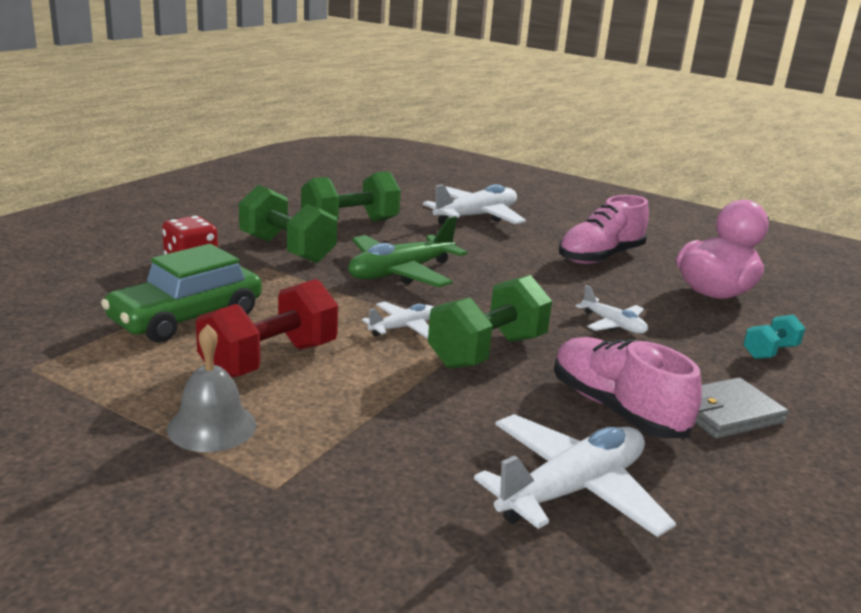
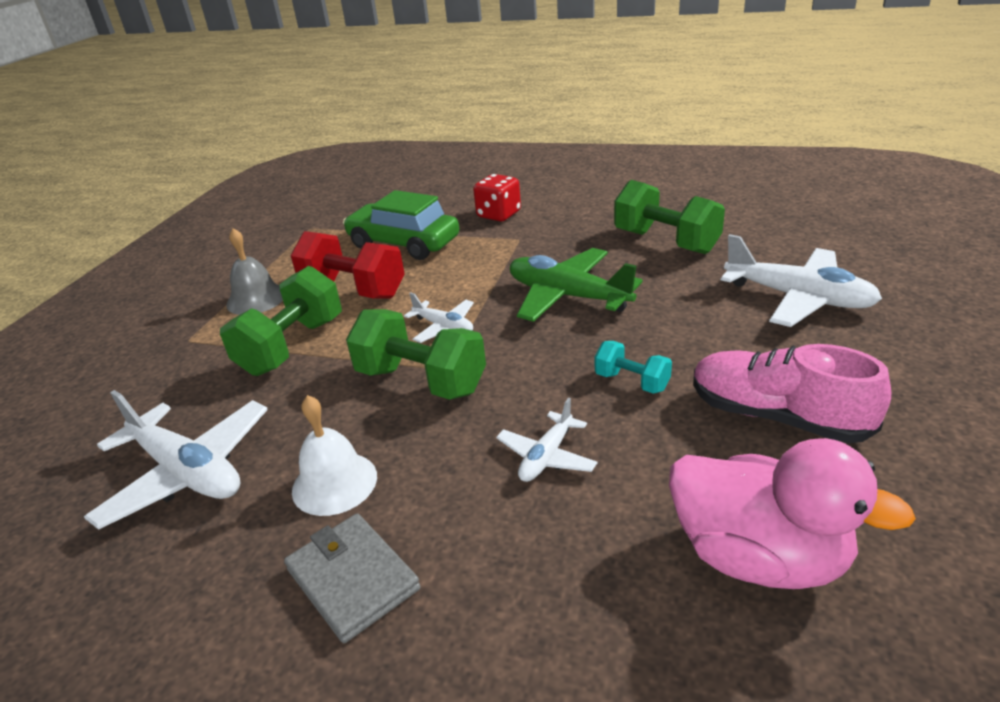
camera: 80 degrees right, 10 degrees up
(287, 249) = (566, 236): green dumbbell -> green dumbbell (292, 346)
(616, 409) = (334, 483): pink shoe -> white bell
(770, 352) = (564, 632): turquoise dumbbell -> turquoise dumbbell (632, 382)

